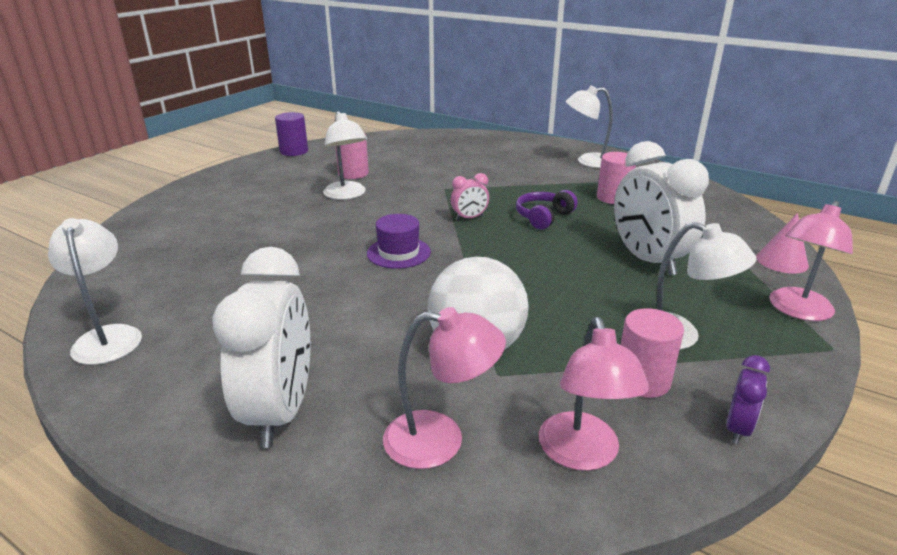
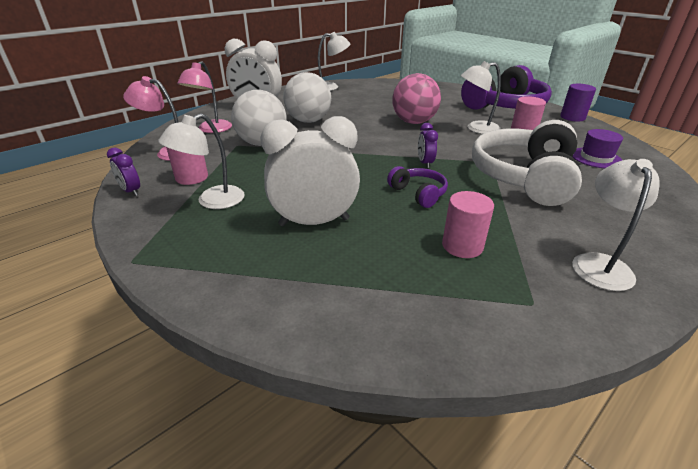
camera: 105 degrees right, 5 degrees up
(252, 180) = (505, 106): none -> purple headphones
(332, 232) = (414, 122): none -> pink ball
(350, 322) = (308, 121): none -> white ball
(398, 252) = (377, 136): purple hat -> purple hat (596, 158)
(469, 218) = (425, 163): pink clock -> purple clock
(472, 176) = (524, 177): none -> white headphones
(782, 261) = (258, 309): pink cone -> none
(797, 311) = (183, 269): pink lamp -> none

